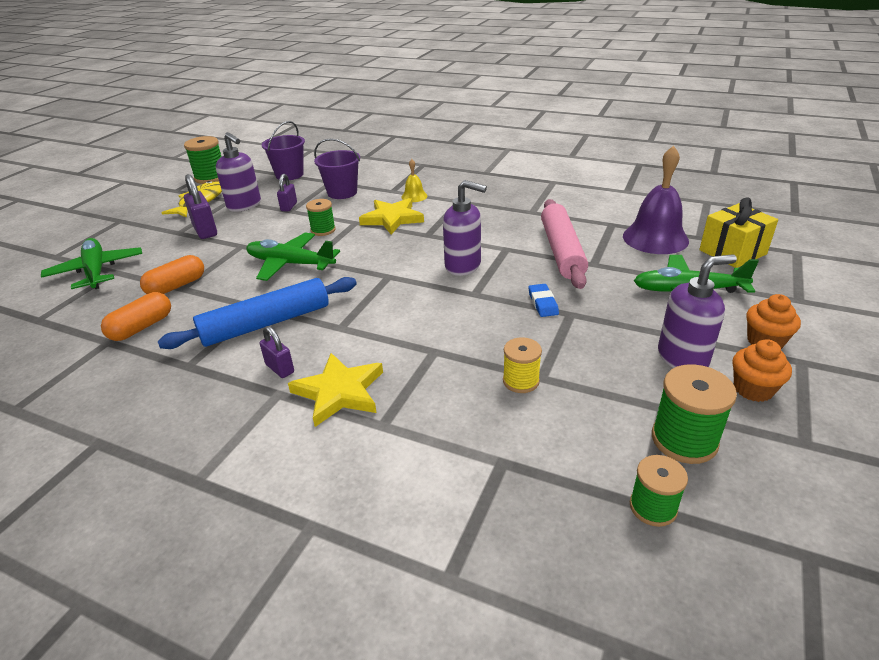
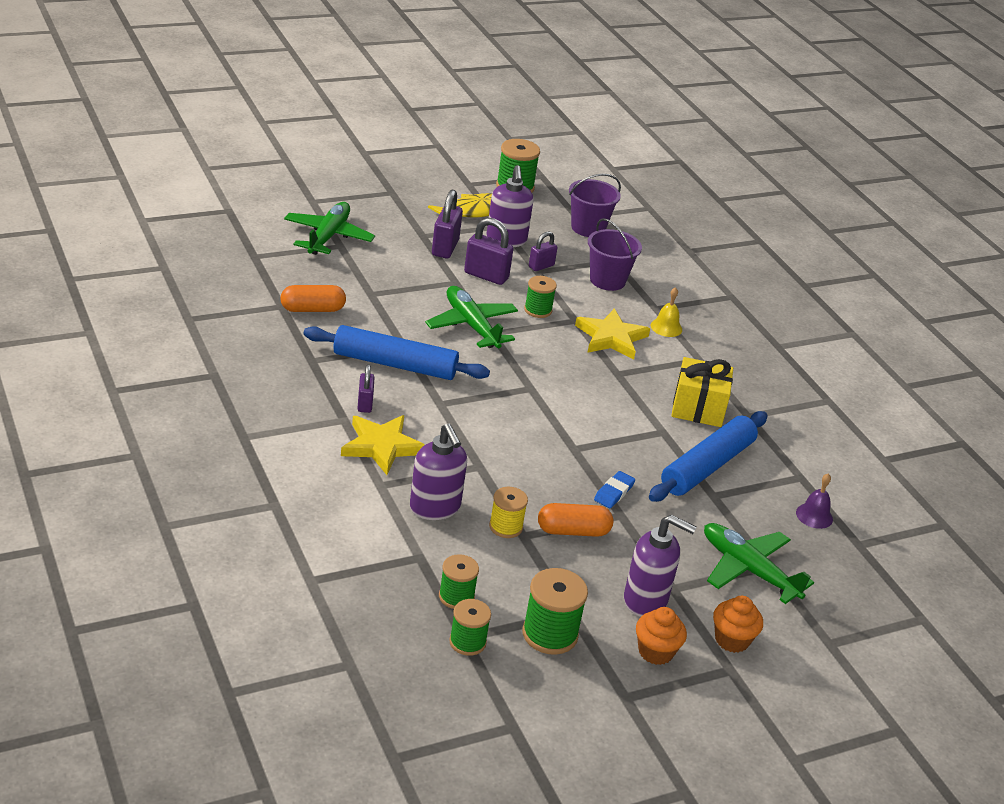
camera: 35 degrees right, 0 degrees up
(176, 286) = (369, 289): orange capsule -> orange capsule (573, 531)
(258, 230) = (486, 276): none -> purple padlock
(463, 266) = (602, 421): purple soap dispenser -> purple soap dispenser (435, 508)
(561, 251) = (707, 466): pink rolling pin -> blue rolling pin
(580, 472) = (456, 597): none -> green spool
(655, 238) = (814, 516): purple bell -> purple bell, size x0.48
(732, 252) = (859, 575): yellow gift -> yellow gift (698, 408)

